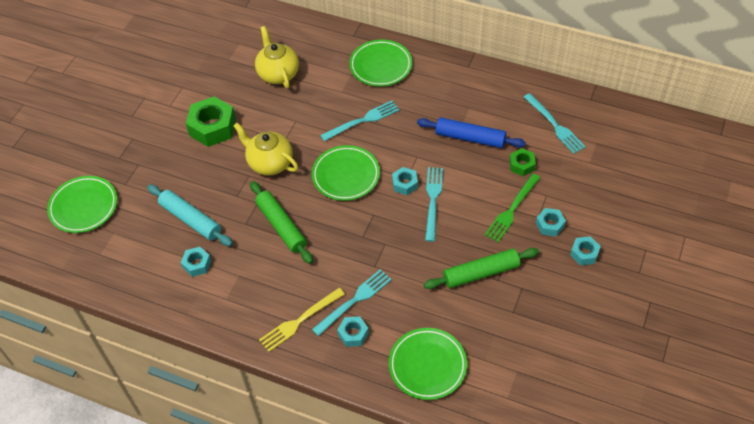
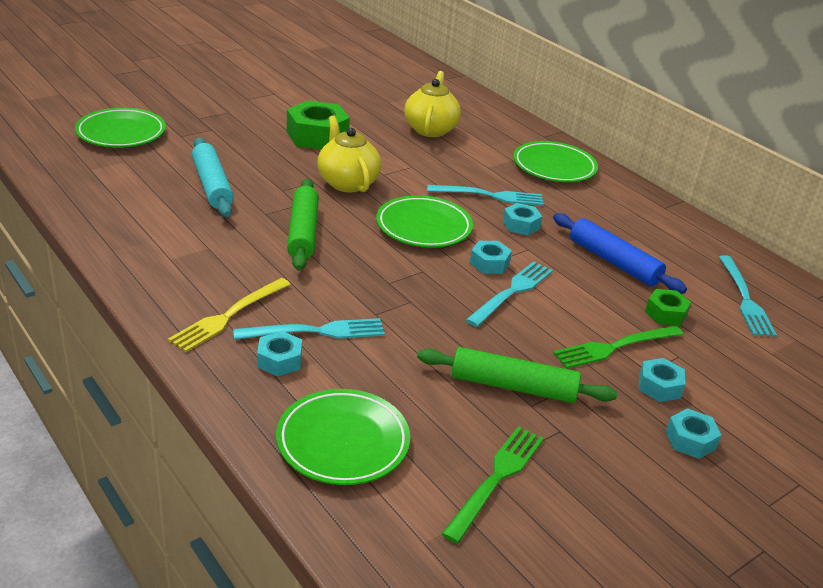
camera: 25 degrees right, 20 degrees down
(197, 264) = (175, 219): turquoise nut -> turquoise nut (521, 225)
(299, 321) = (228, 317): yellow fork -> yellow fork turned 45 degrees counterclockwise
(513, 338) = (497, 477): none -> green fork

